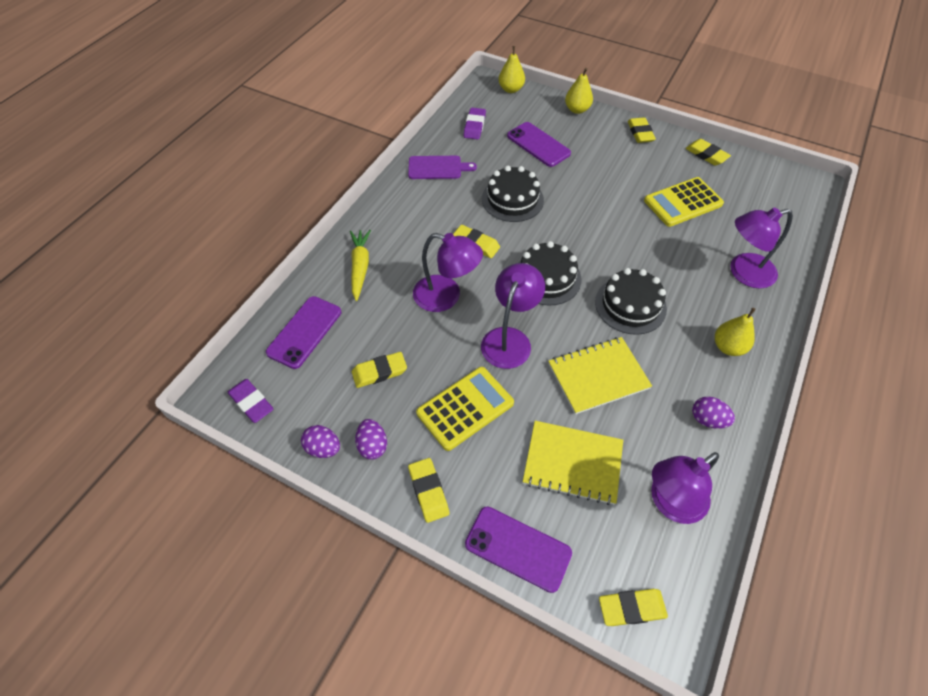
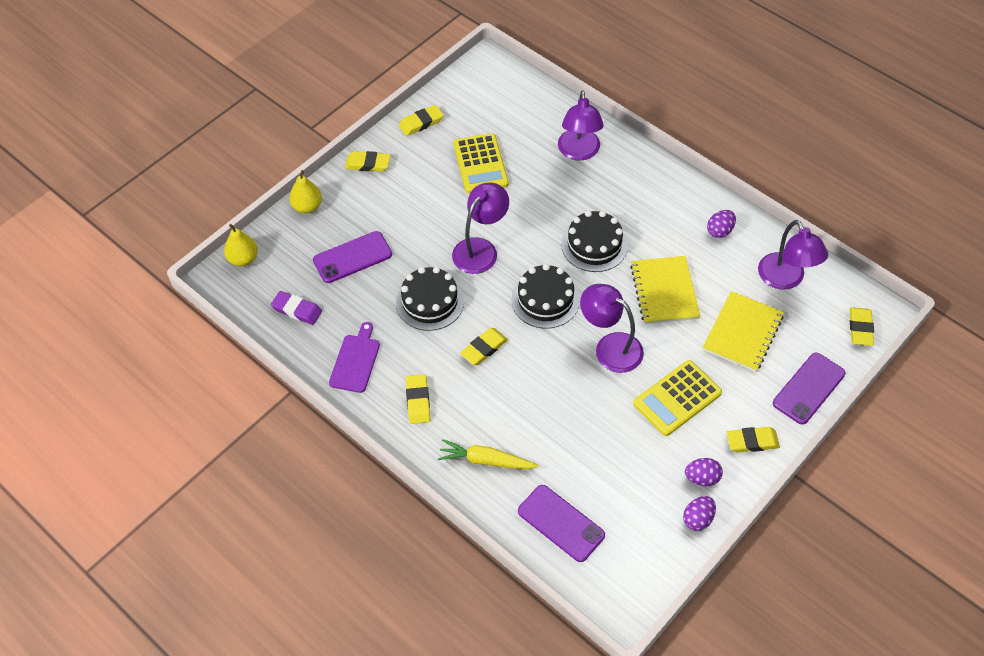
camera: 75 degrees left, 0 degrees up
(251, 402) = (636, 579): purple eraser -> none
(379, 372) = (624, 461): yellow eraser -> yellow eraser (418, 401)
(446, 297) = (547, 388): purple lamp -> purple lamp (480, 249)
(465, 408) = (677, 398): yellow calculator -> yellow calculator turned 105 degrees counterclockwise
(728, 347) = (654, 192): yellow pear -> none

